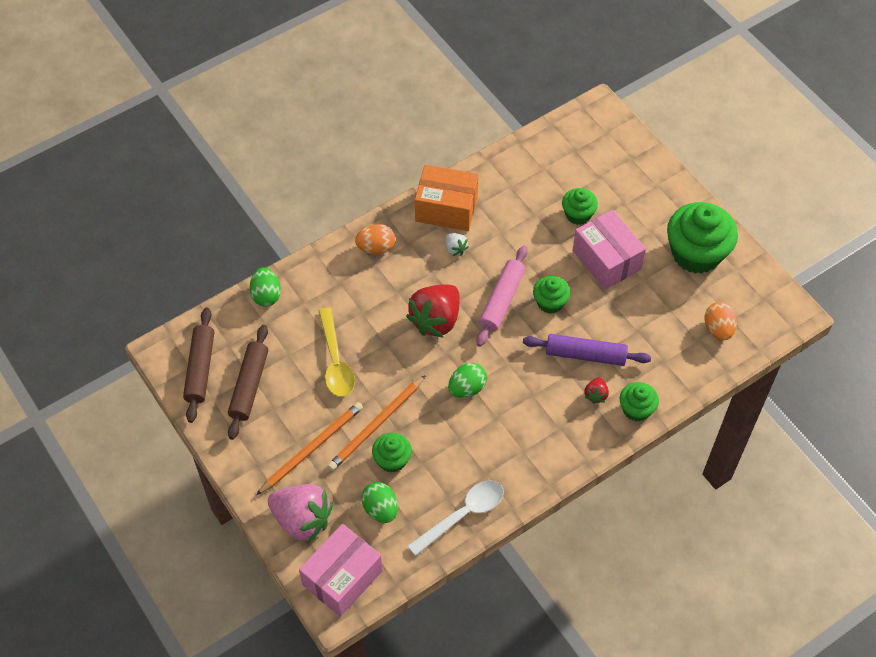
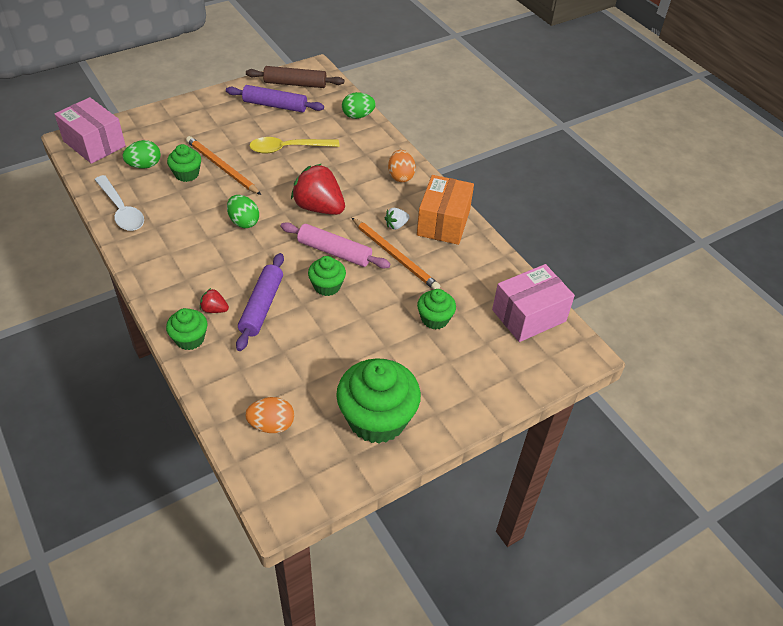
camera: 90 degrees right, 10 degrees down
(249, 386) = (275, 105): brown rolling pin -> purple rolling pin
(302, 520) = (150, 126): pink strawberry -> none
(312, 448) = (210, 133): orange pencil -> orange pencil (395, 256)
(606, 260) = (374, 336): pink box -> pink box (528, 315)

